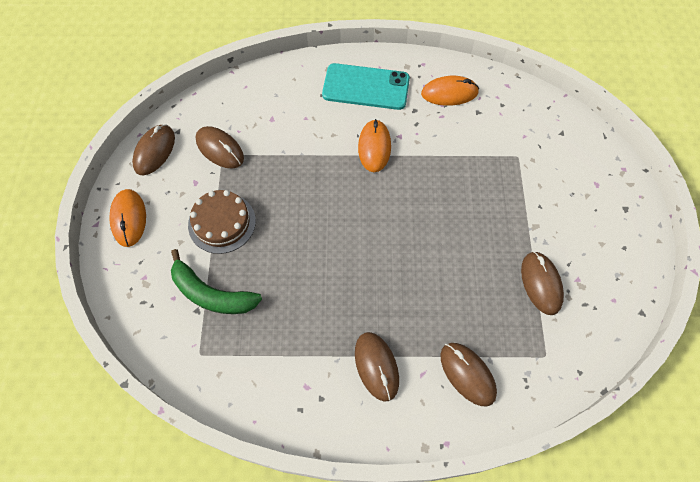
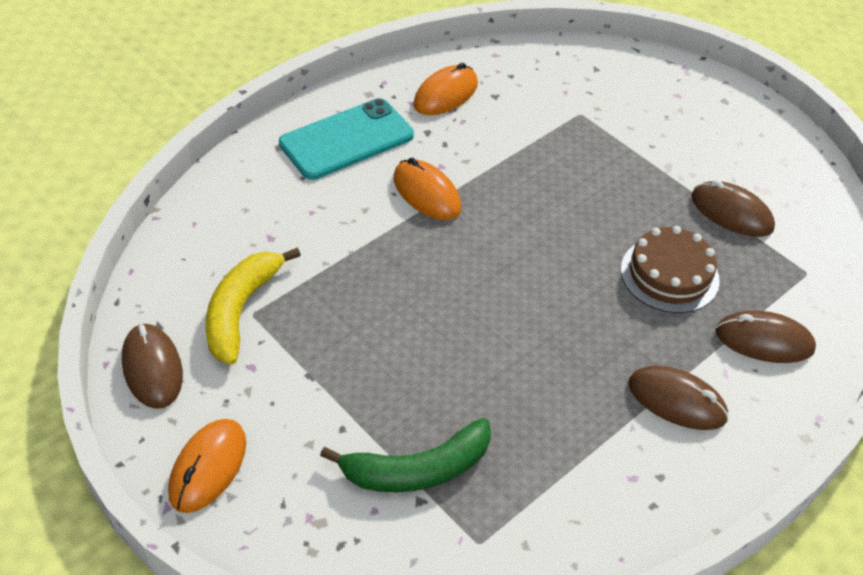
camera: 45 degrees left, 15 degrees down
(129, 219) = (208, 467): orange mouse -> orange mouse turned 75 degrees clockwise
(220, 149) = (241, 310): brown mouse -> yellow banana
(222, 223) = (339, 386): brown cake -> brown cake (669, 275)

